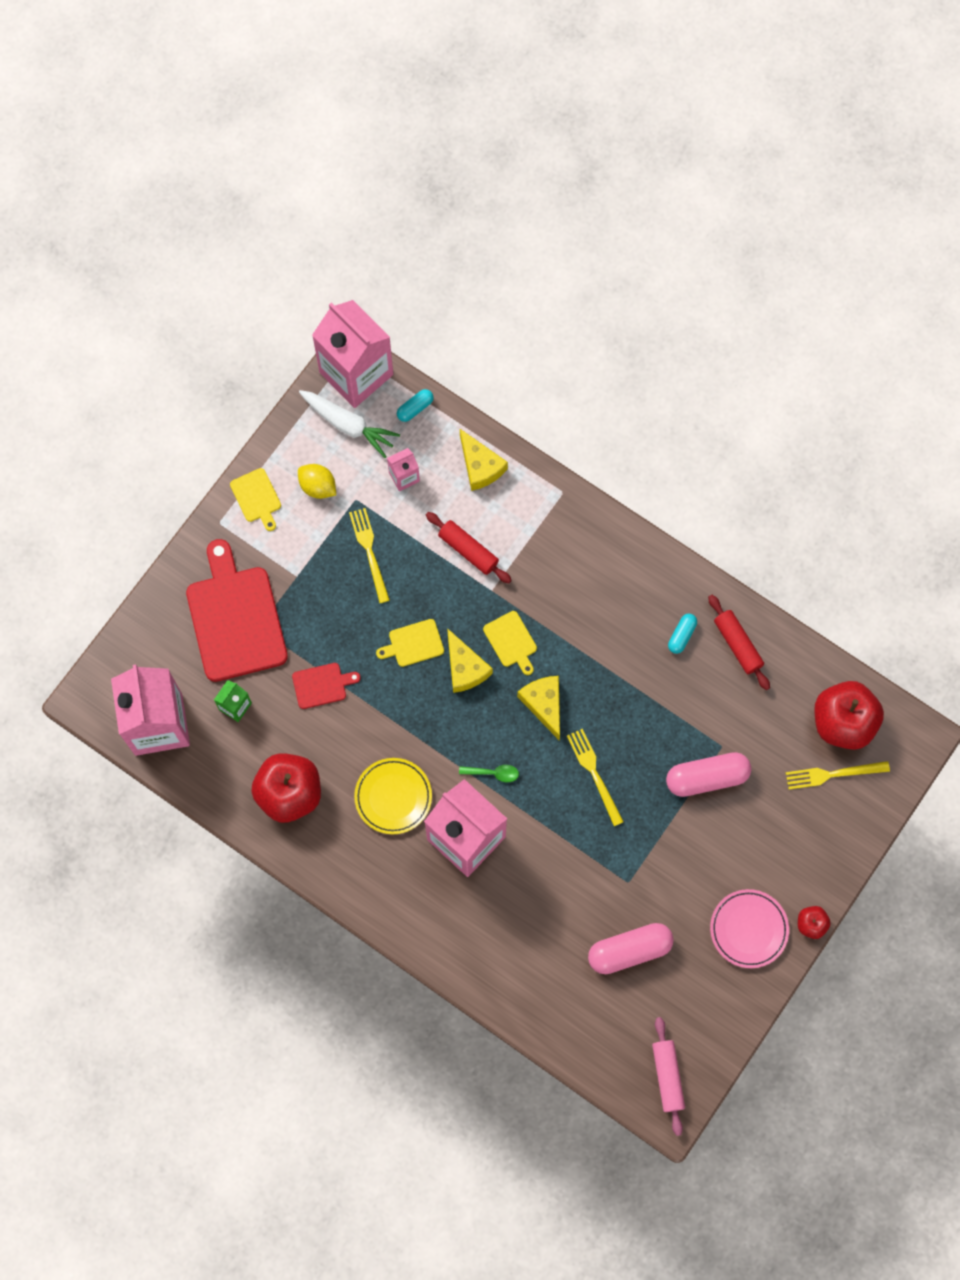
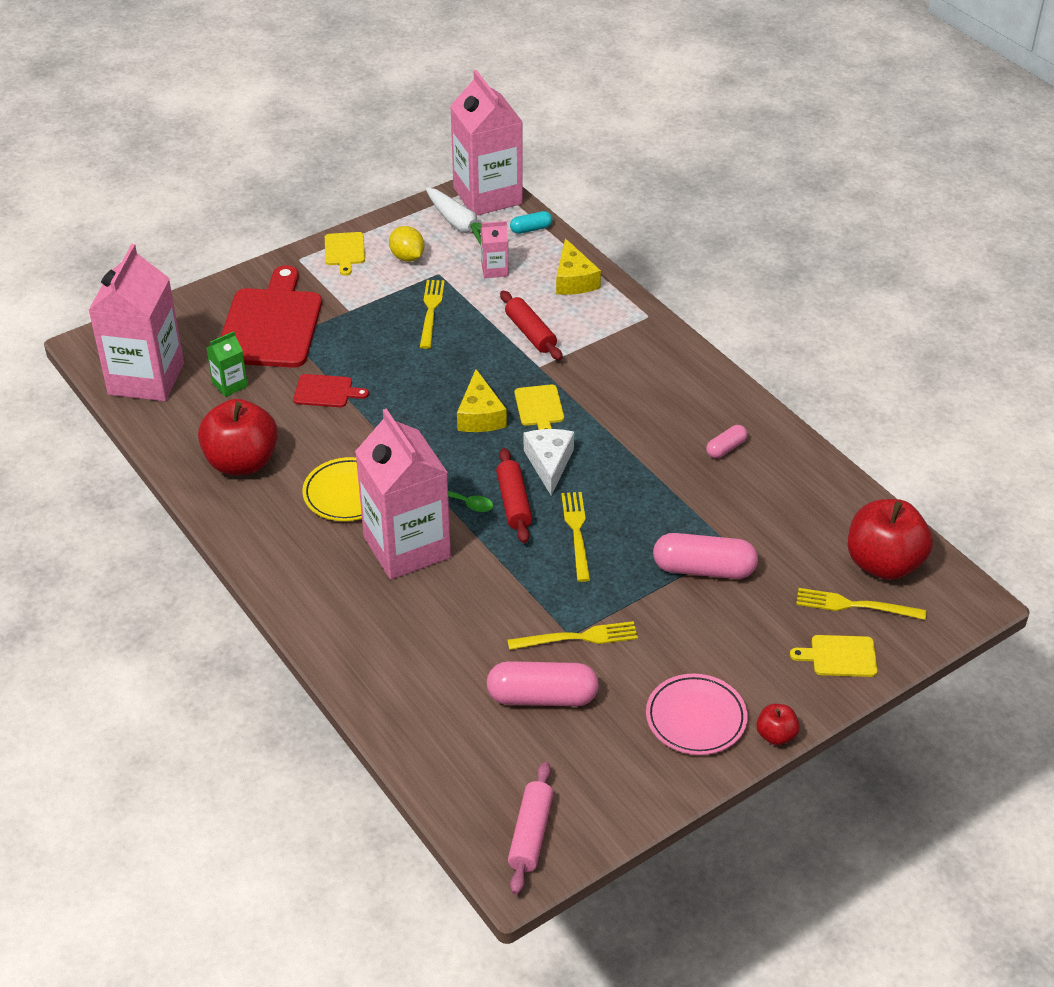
camera: 20 degrees right, 30 degrees down
(413, 644) = (437, 385): yellow cutting board -> yellow cutting board (840, 656)
(544, 704) = (549, 463): yellow cheese -> white cheese
(634, 883) = (577, 638): none -> yellow fork
(681, 635) = (726, 448): turquoise capsule -> pink capsule
(737, 644) = (785, 470): red rolling pin -> red rolling pin (514, 503)

